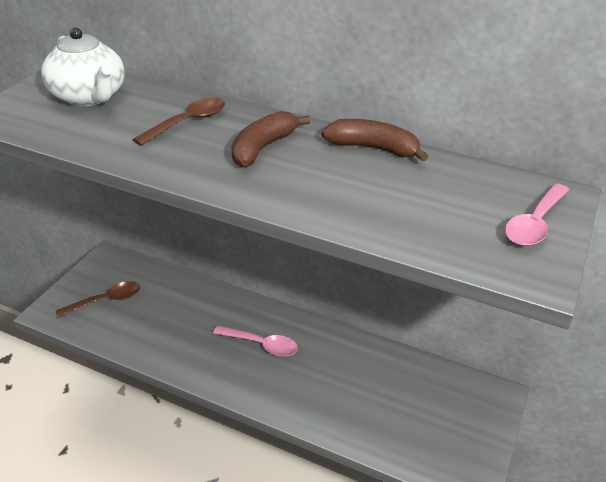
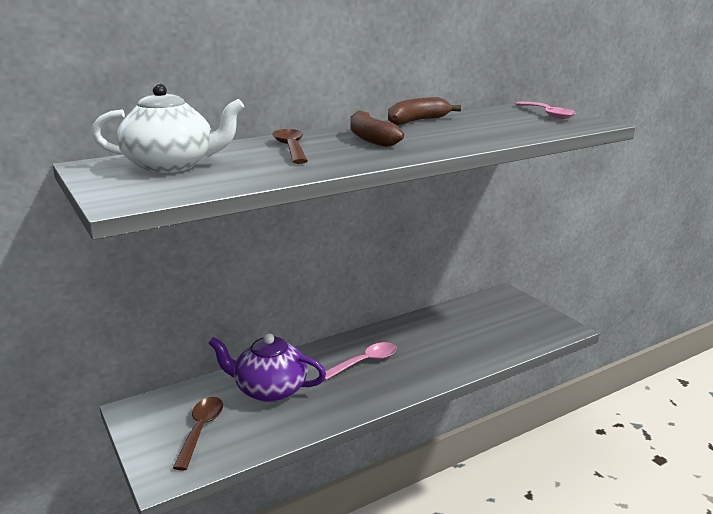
camera: 55 degrees left, 15 degrees down
(178, 308) = (269, 389): none -> purple teapot

